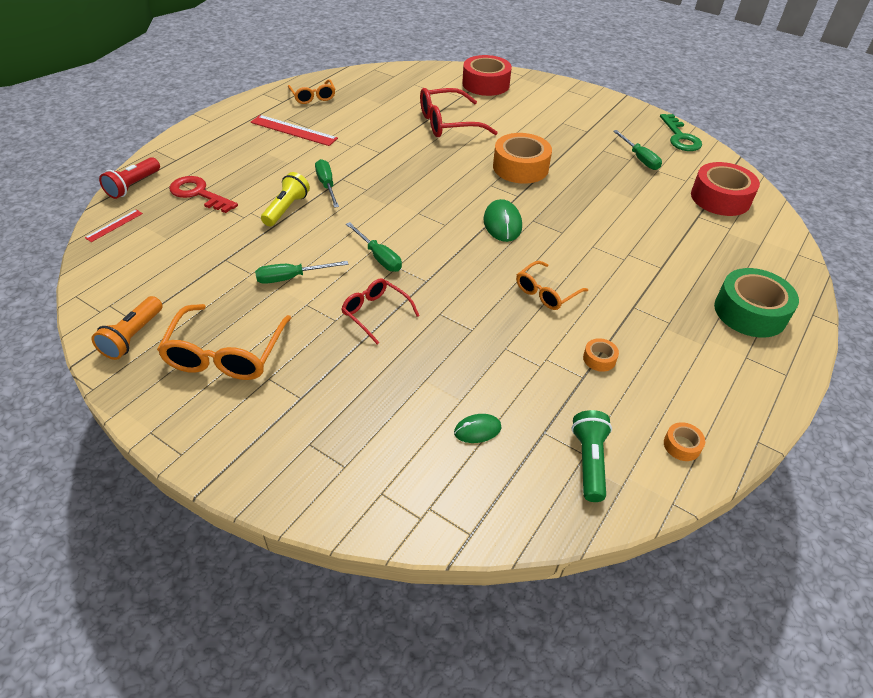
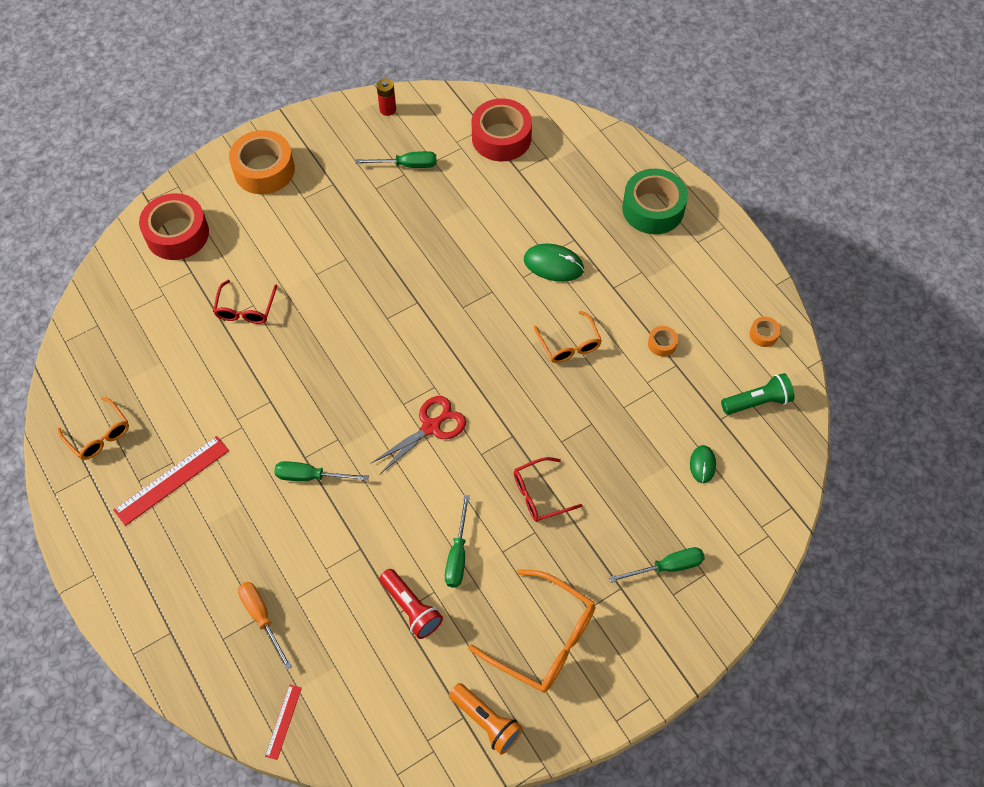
camera: 65 degrees left, 15 degrees up
(114, 225) = (283, 721): red ruler -> red ruler turned 45 degrees clockwise
(133, 186) = (208, 690): red flashlight -> red flashlight (411, 608)
(198, 194) = (262, 617): red key -> orange screwdriver
(286, 209) = (337, 530): yellow flashlight -> none
(313, 97) = (99, 435): orange glasses -> orange glasses turned 45 degrees clockwise
(378, 257) = (460, 465): green screwdriver -> green screwdriver (667, 567)
(405, 232) = (431, 427): none -> red scissors
(448, 123) = (245, 309): red glasses -> red glasses, size x0.61
(502, 223) = (456, 336): green mouse -> green mouse (553, 264)
(520, 167) = (369, 277): orange tape -> orange tape (264, 170)
(589, 462) = (757, 402): green flashlight -> green flashlight turned 135 degrees clockwise
(680, 137) = (388, 109): green key -> red battery

